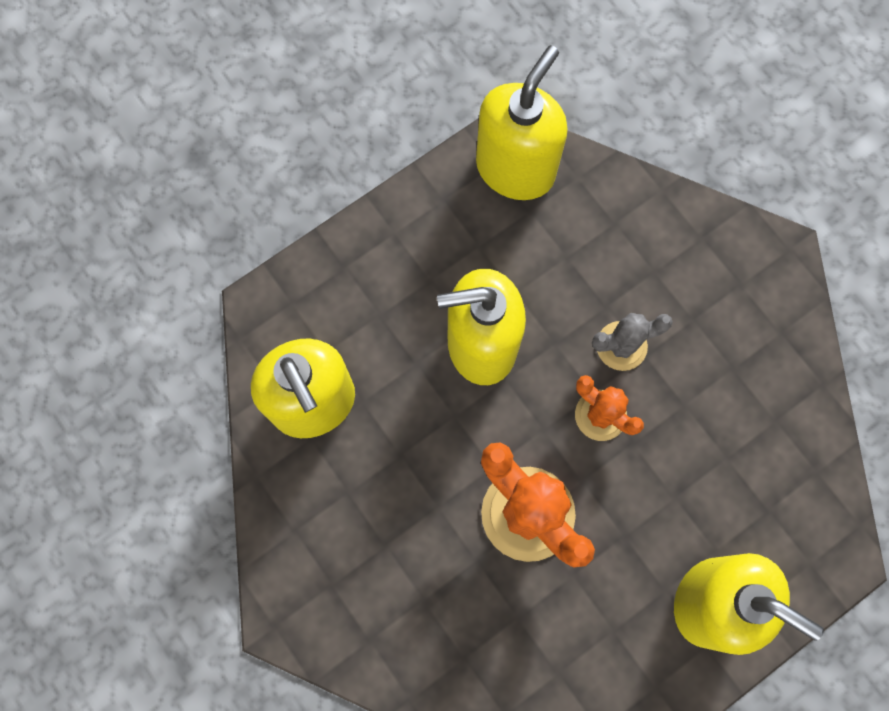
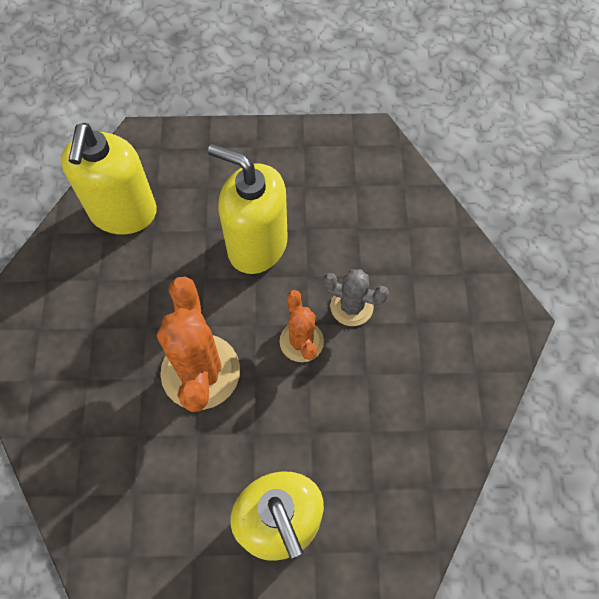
camera: 35 degrees right, 10 degrees down
(515, 168) = (366, 155): yellow soap dispenser -> none

